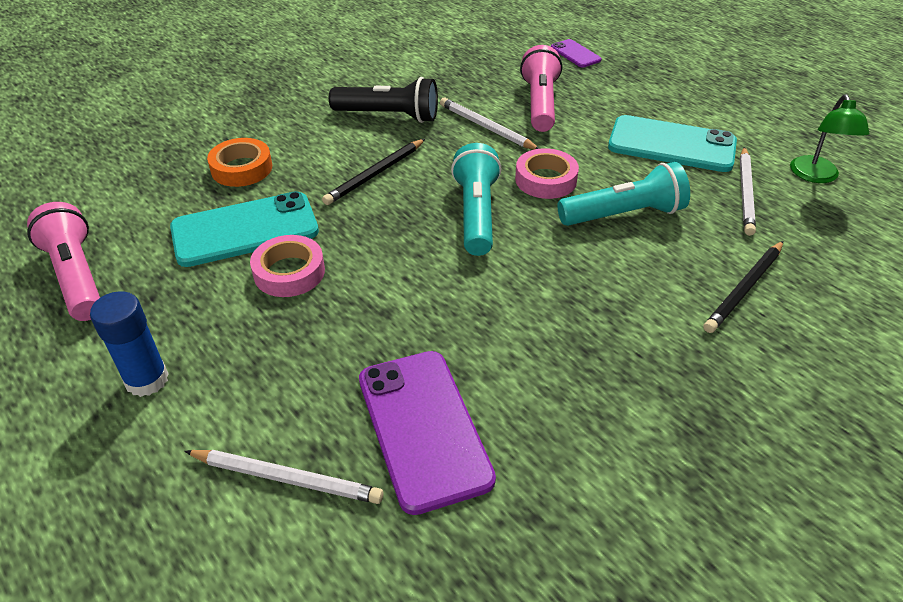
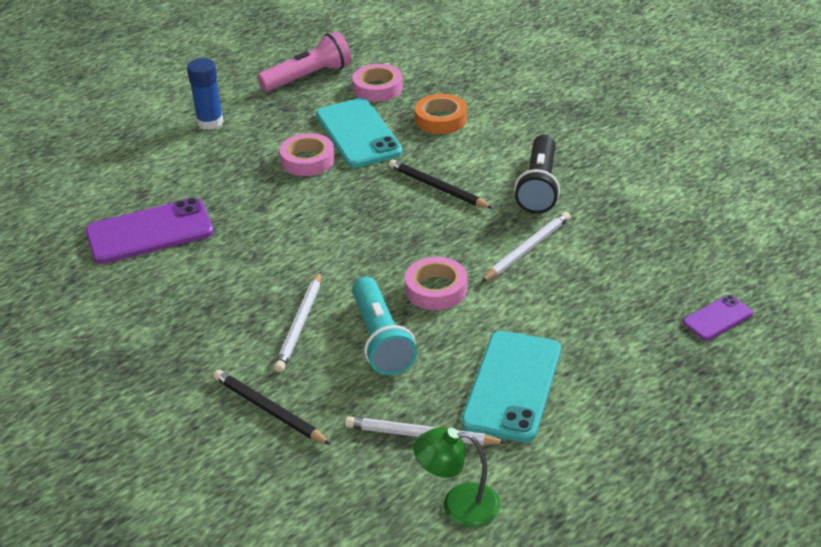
camera: 90 degrees right, 5 degrees down
(145, 214) = (377, 88): none -> pink tape
(286, 478) = (124, 183): white pencil -> white pencil (300, 324)
(476, 214) = (380, 247): turquoise flashlight -> none
(540, 104) = (584, 287): pink flashlight -> none

